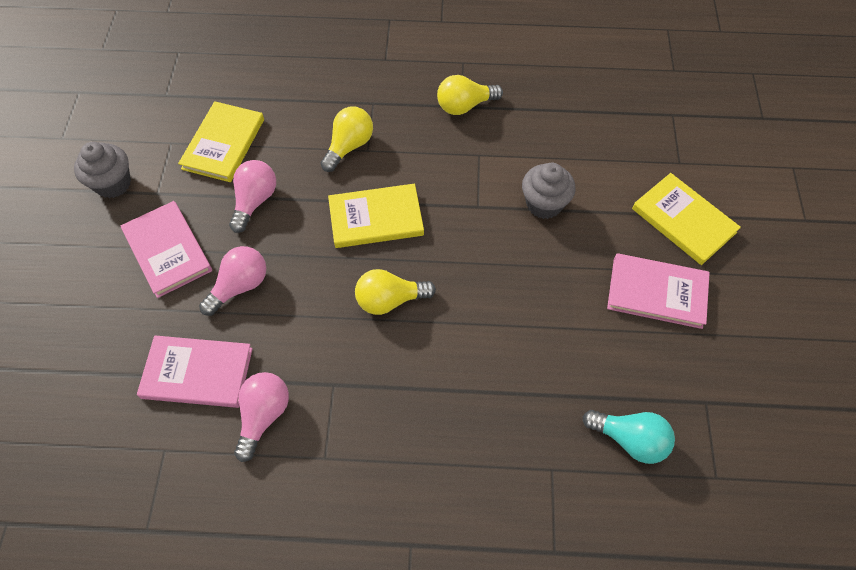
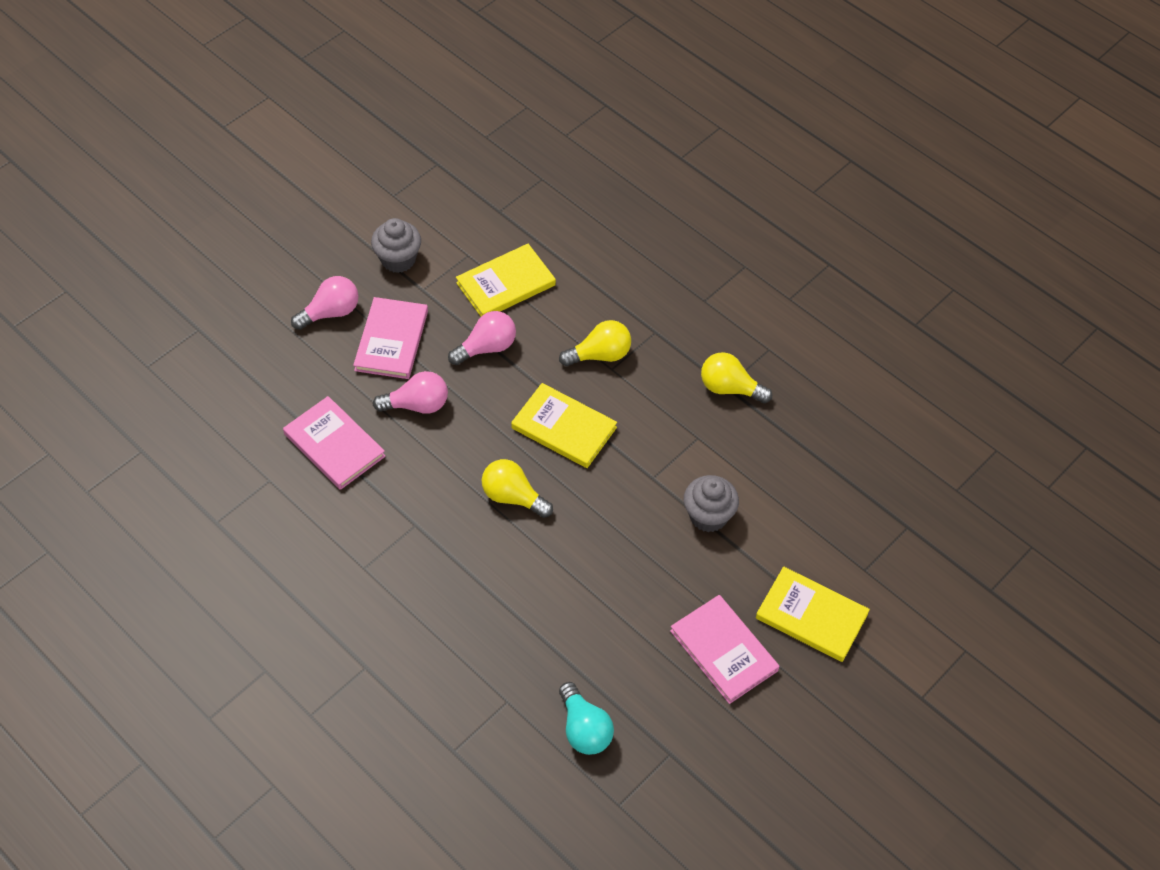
camera: 40 degrees right, 5 degrees down
(263, 415) = (351, 508): pink light bulb -> pink light bulb (331, 312)
(683, 221) = (811, 616): yellow book -> yellow book turned 60 degrees counterclockwise

